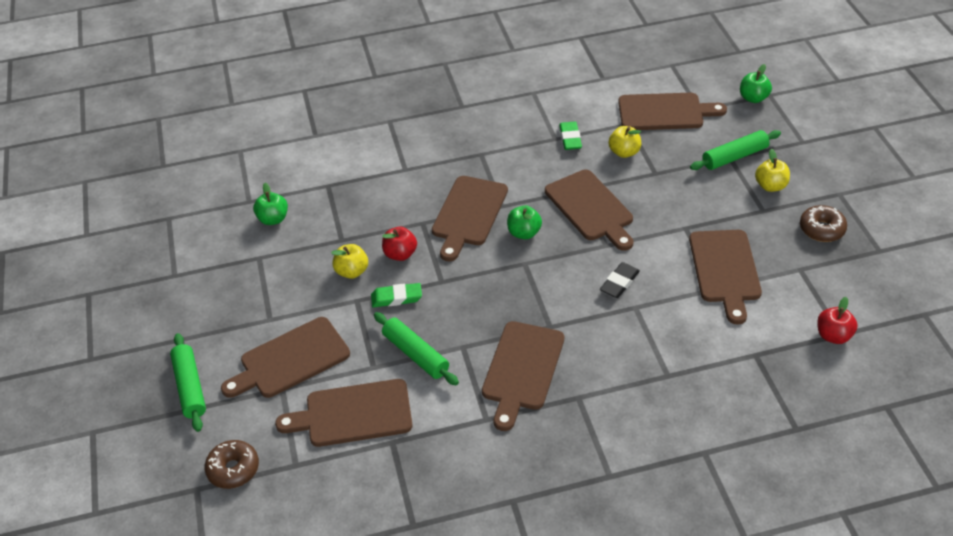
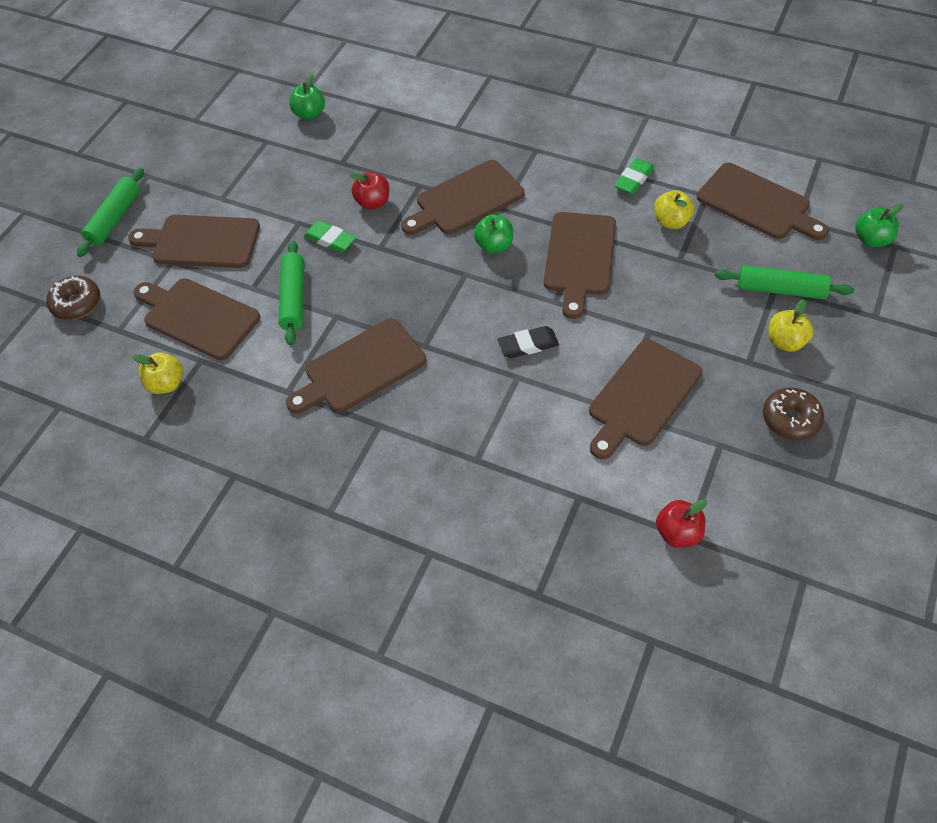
camera: 40 degrees right, 10 degrees up
(352, 271) = (320, 195): yellow apple -> yellow apple (166, 383)

